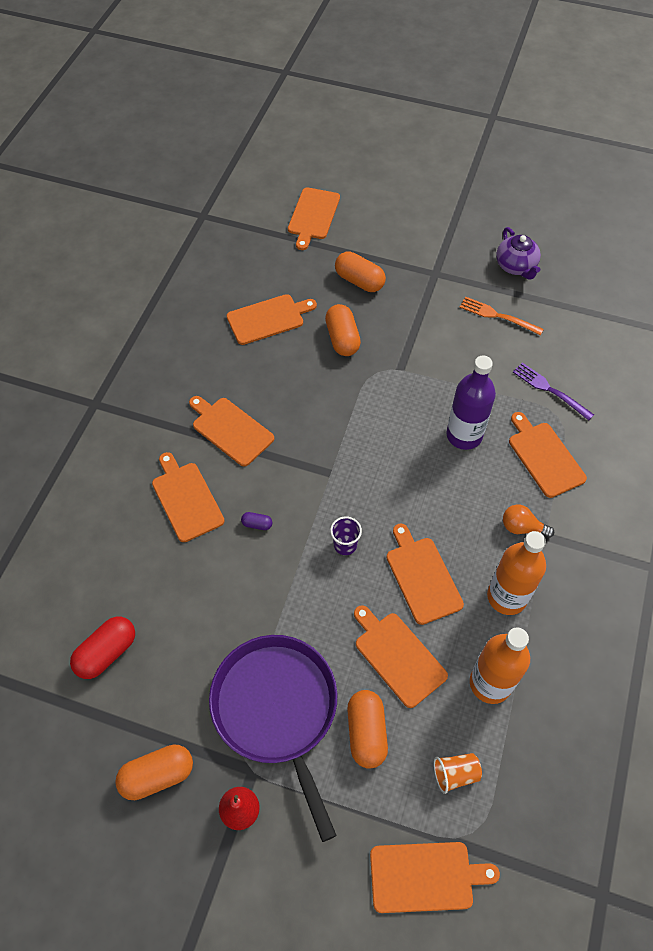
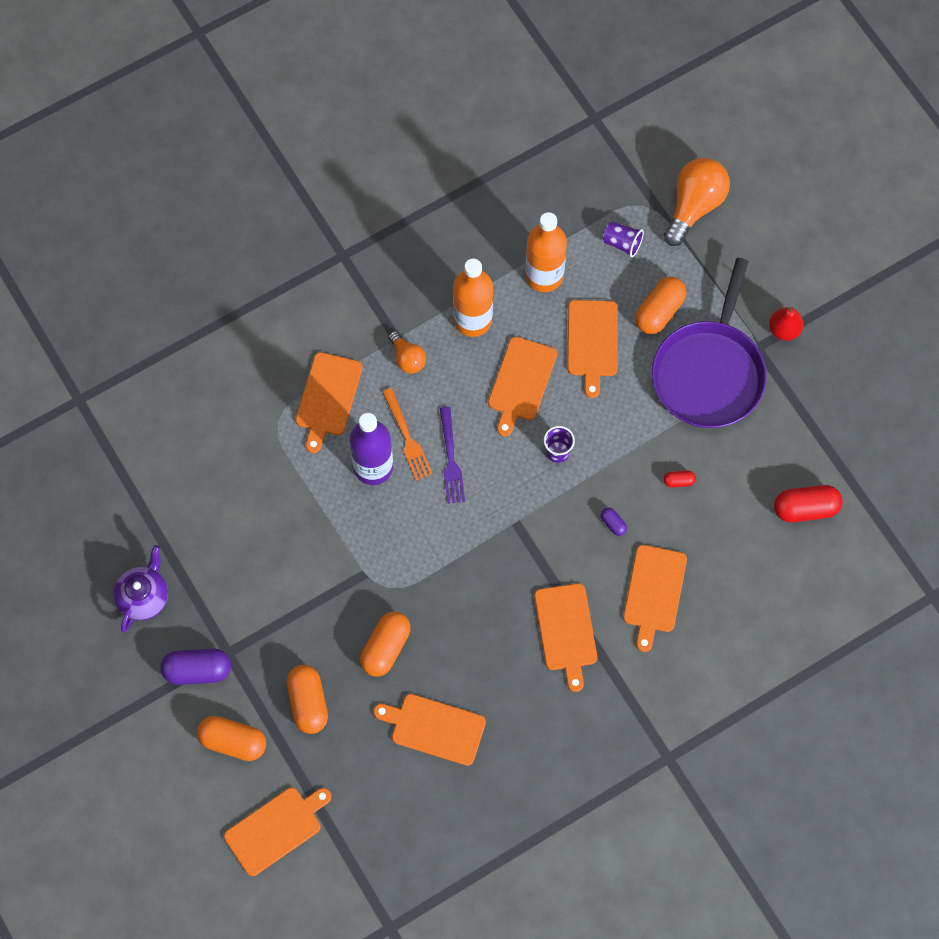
camera: 140 degrees left, 10 degrees up
(157, 775) = (825, 393): orange capsule -> orange capsule (233, 742)
(231, 594) = (678, 481): none -> red capsule
(425, 877) = (694, 206): orange cutting board -> orange light bulb
(441, 254) = (197, 670): none -> purple capsule
(455, 774) = (622, 243): orange cup -> purple cup
(497, 316) = (221, 557): orange fork -> orange fork (407, 438)
(549, 390) = (257, 450): purple fork -> purple fork (451, 460)

